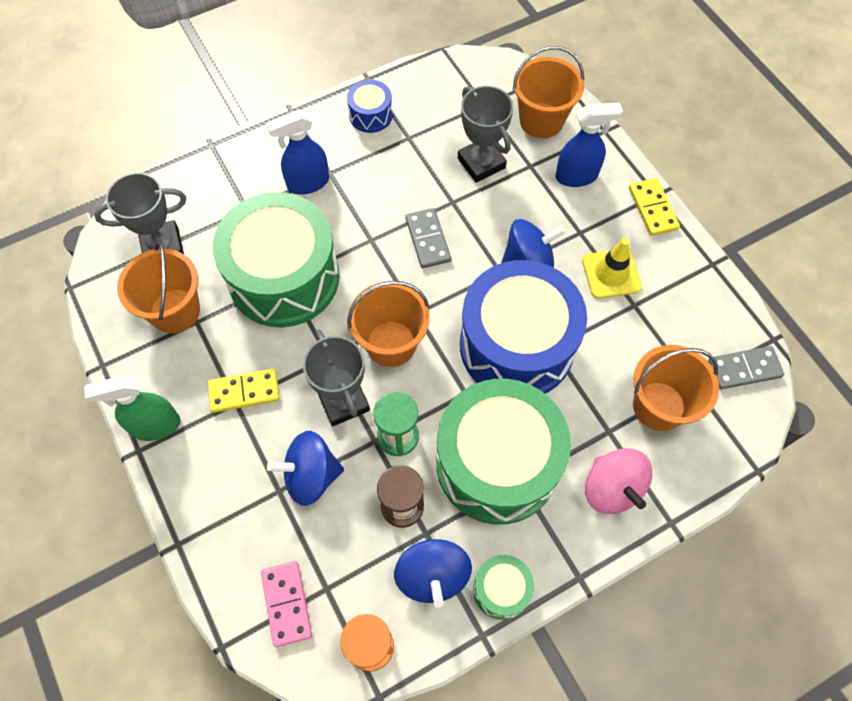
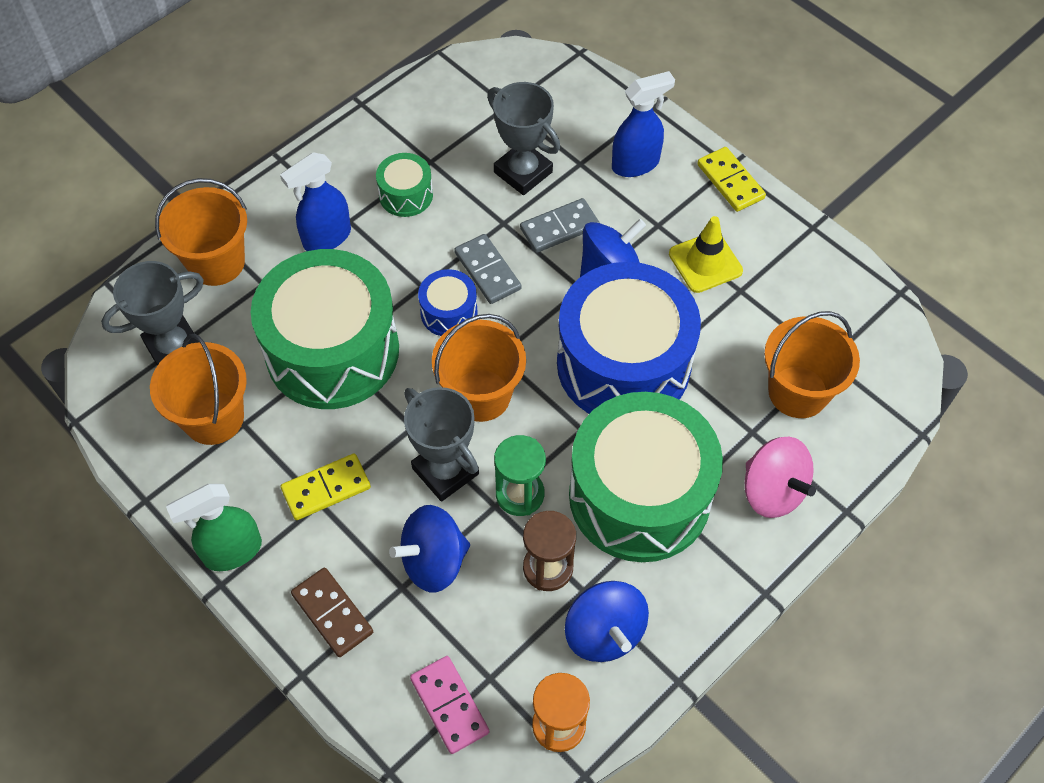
camera: 15 degrees left, 5 degrees down
(217, 499) = (332, 613): none -> brown domino
(370, 115) = (377, 145): blue drum -> blue drum (449, 312)
(501, 589) = (684, 627): green drum -> green drum (406, 195)
(541, 120) = (577, 110): orange bucket -> orange bucket (216, 262)
(744, 369) = (877, 331): grey domino -> grey domino (559, 228)

